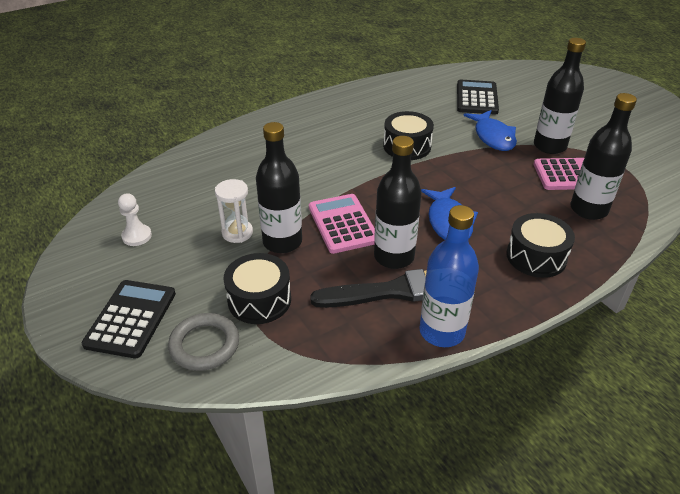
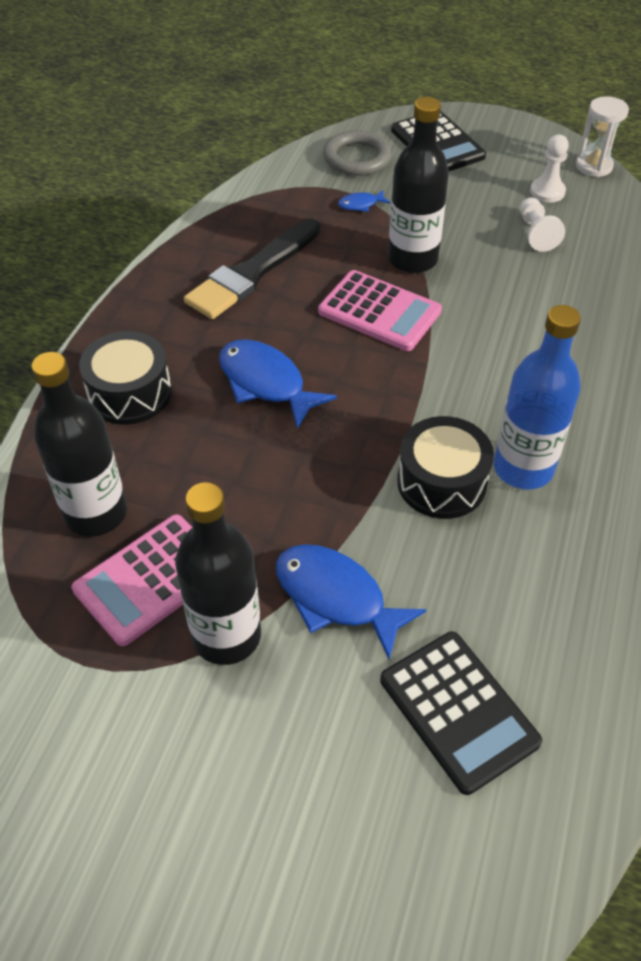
camera: 140 degrees right, 10 degrees up
(191, 216) = (536, 233): none -> white pawn
(237, 233) = (467, 244): white hourglass -> white hourglass (594, 166)
(259, 300) = (360, 204): black drum -> blue fish
(394, 257) = (286, 306): black bottle -> none
(442, 331) = (175, 263): blue bottle -> blue bottle (523, 468)

